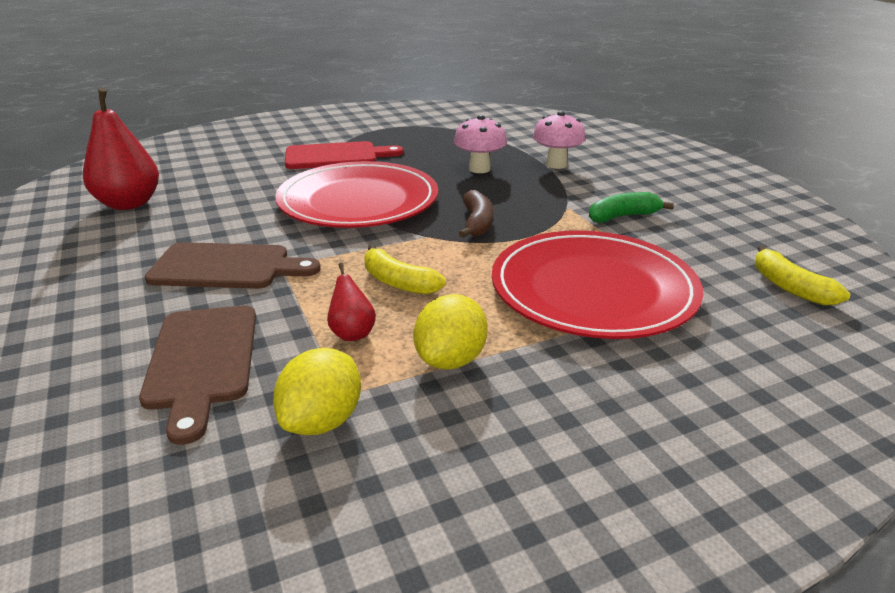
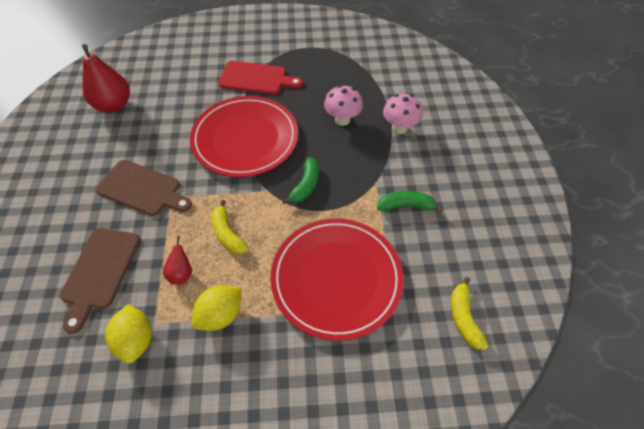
camera: 20 degrees right, 25 degrees up
(322, 421) = (136, 340): yellow lemon -> yellow lemon turned 60 degrees counterclockwise
(477, 223) = (305, 185): brown banana -> green banana

